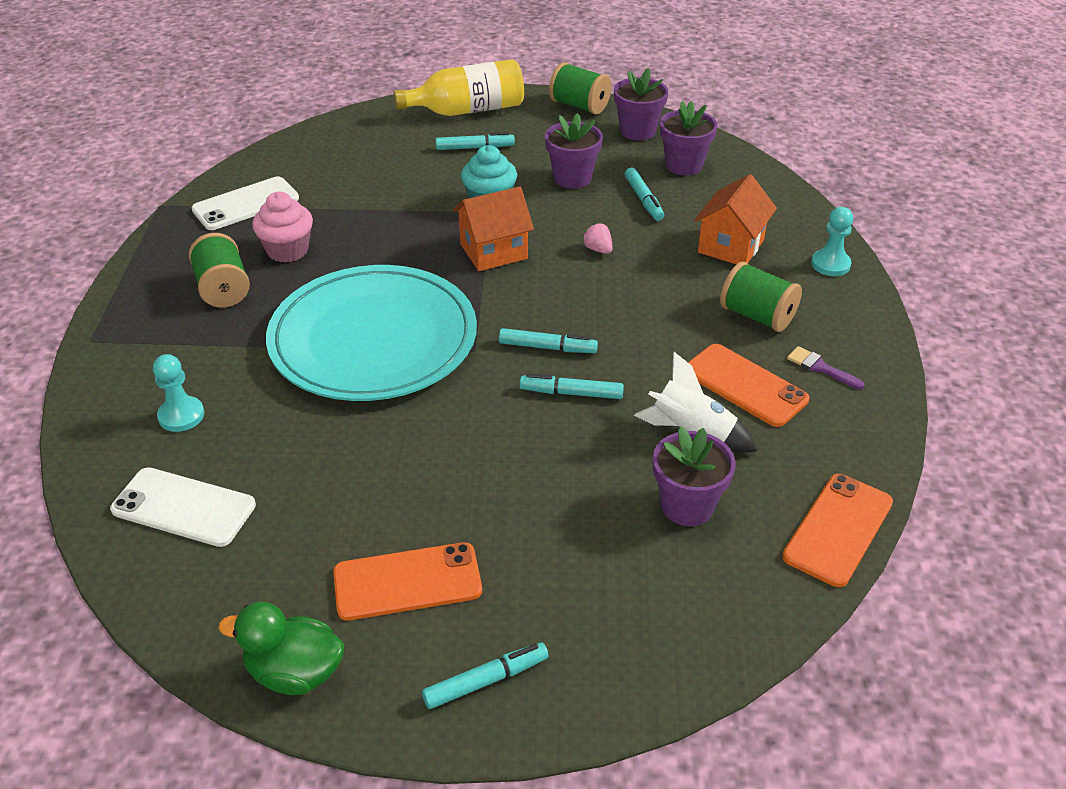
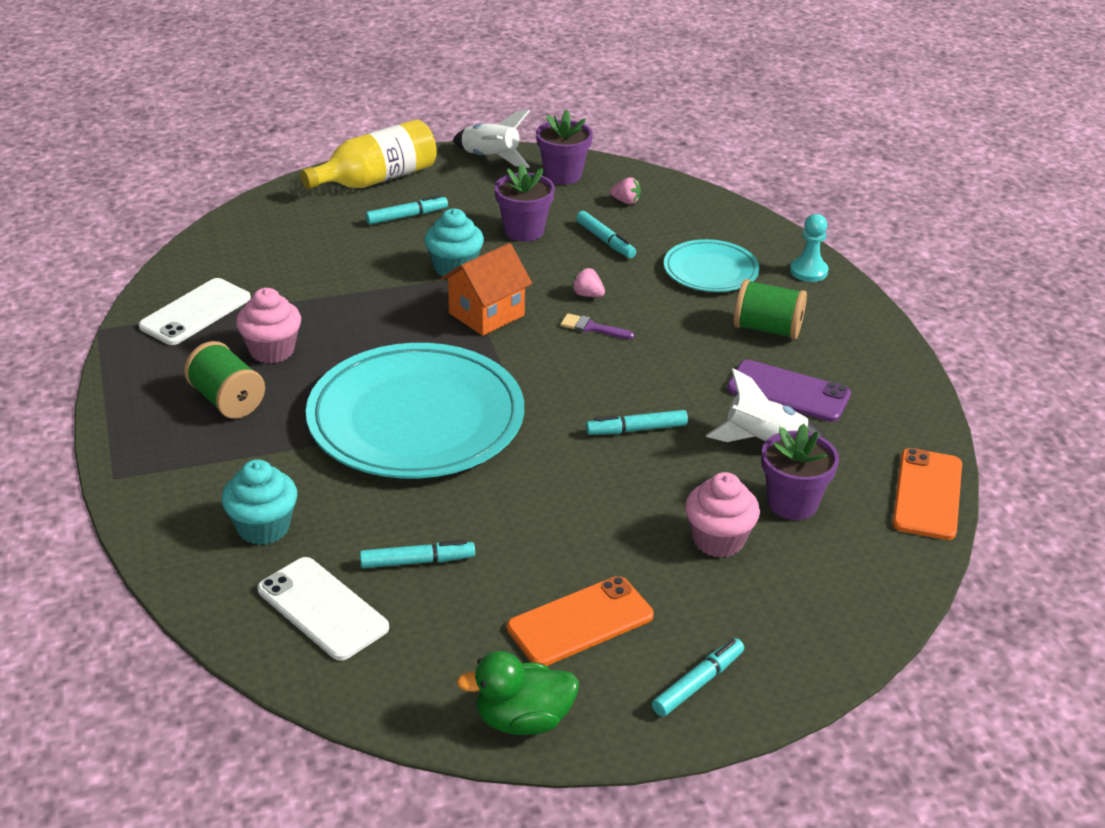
camera: 20 degrees left, 5 degrees down
(181, 415) = (263, 528): turquoise pawn -> turquoise cupcake
(183, 507) = (322, 609): white phone -> white phone turned 45 degrees clockwise
(547, 347) = (591, 393): turquoise marker -> turquoise marker (417, 561)
(579, 106) = (490, 158): green spool -> white rocket
(590, 528) = (718, 540): none -> pink cupcake
(684, 165) = (626, 201): purple flower pot -> pink strawberry
(731, 246) = (710, 270): orange house -> turquoise plate
(745, 385) = (788, 392): orange phone -> purple phone
(820, 367) = (845, 363): purple brush -> purple brush (592, 328)

